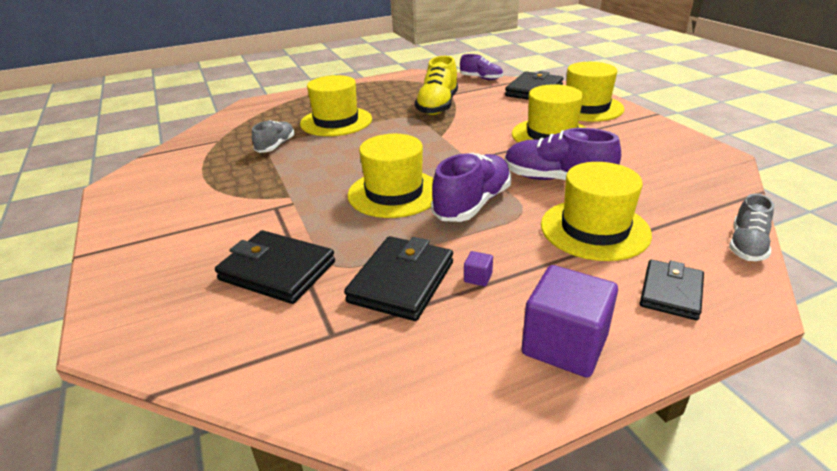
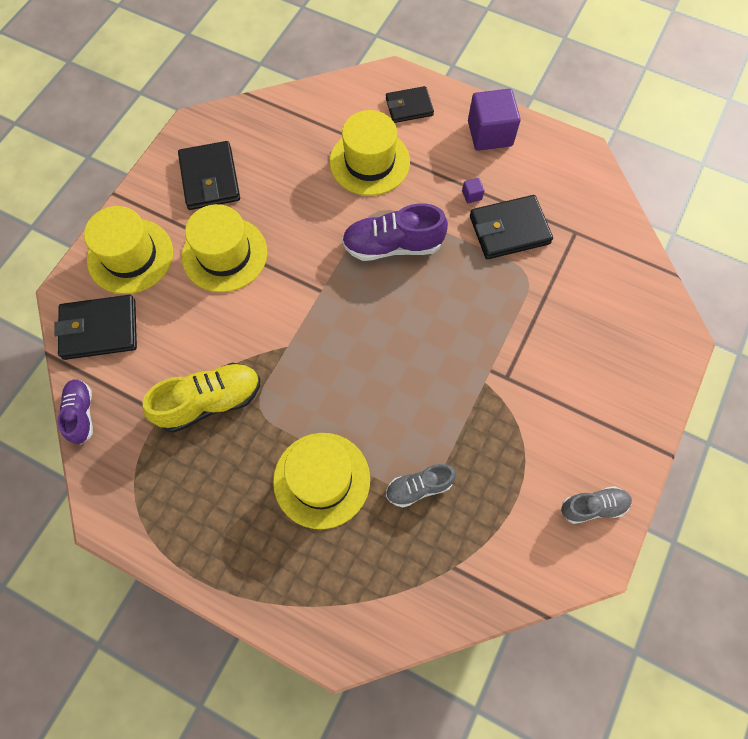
camera: 130 degrees left, 35 degrees up
(277, 271) = (561, 304): black wallet -> black wallet (210, 179)
(394, 193) = (419, 308): yellow hat -> none
(556, 180) = (314, 212): purple shoe -> none
(746, 245) = (329, 87): grey shoe -> grey shoe (593, 507)

